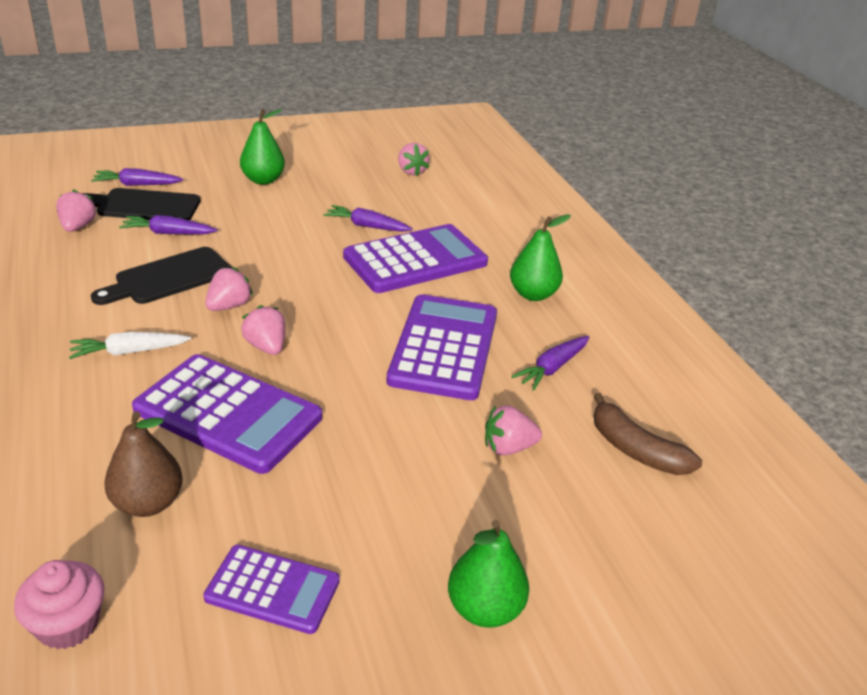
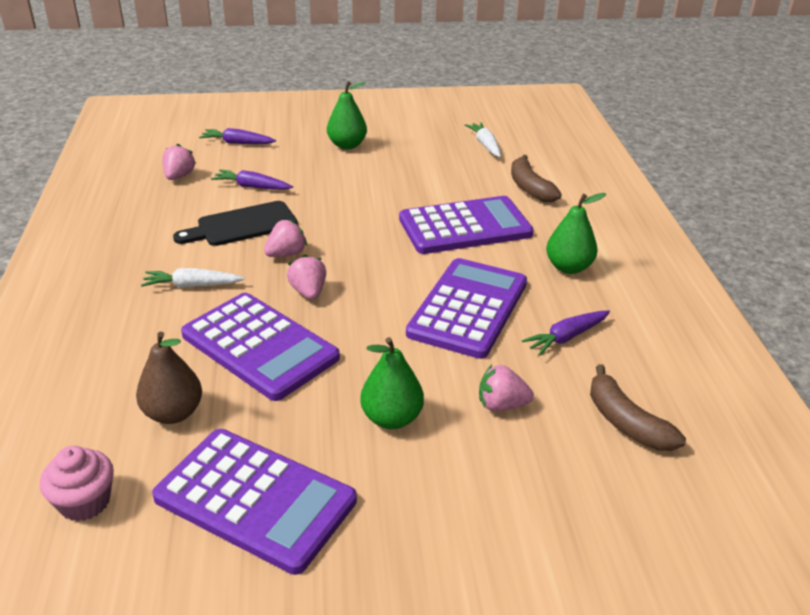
camera: 15 degrees right, 0 degrees up
(143, 206) = (238, 162): black cutting board -> none
(272, 589) = (255, 499): purple calculator -> purple calculator, size x1.73
(367, 226) = (429, 192): purple carrot -> none
(411, 171) = (485, 145): pink strawberry -> white carrot
(470, 214) = (529, 188): none -> brown banana
(484, 609) = (436, 544): green pear -> green pear (391, 418)

